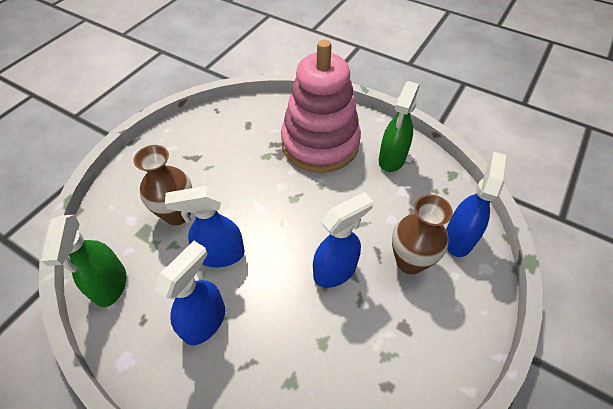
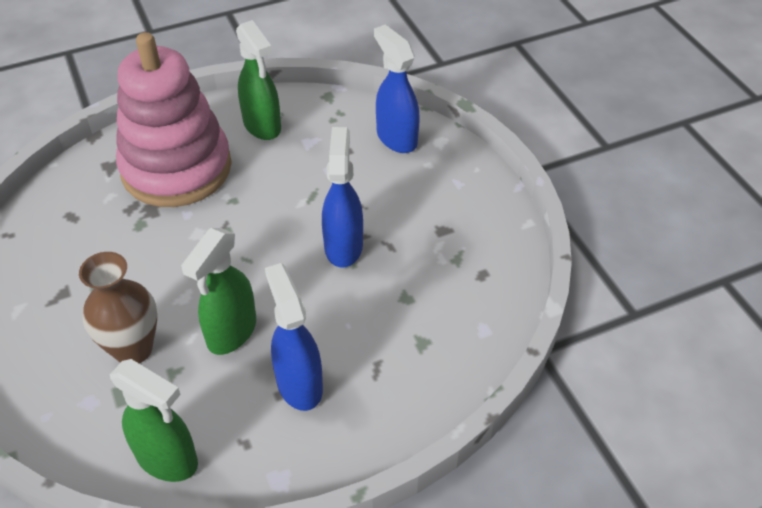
camera: 55 degrees left, 5 degrees down
(220, 255) = (231, 332): blue spray bottle -> green spray bottle
(409, 261) = (386, 186): brown vase -> none

